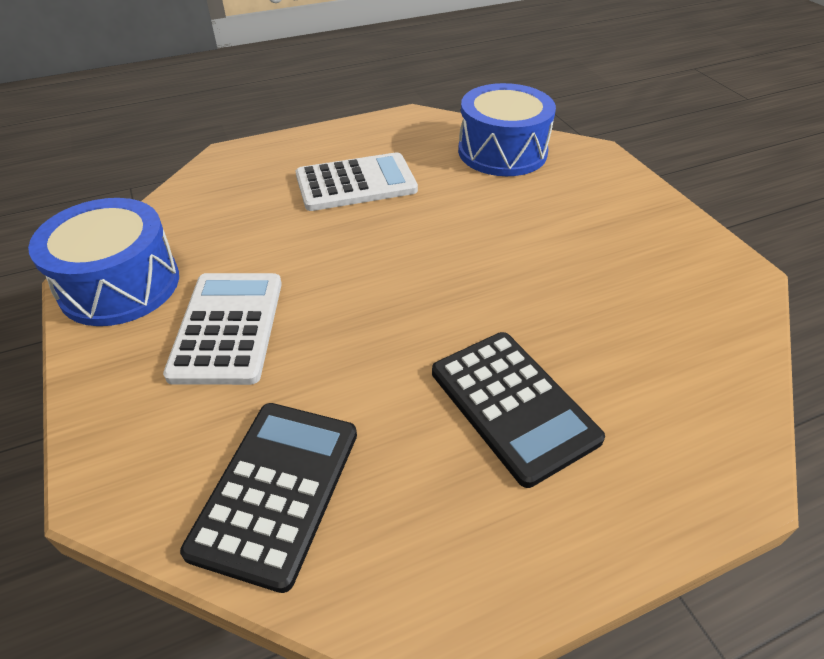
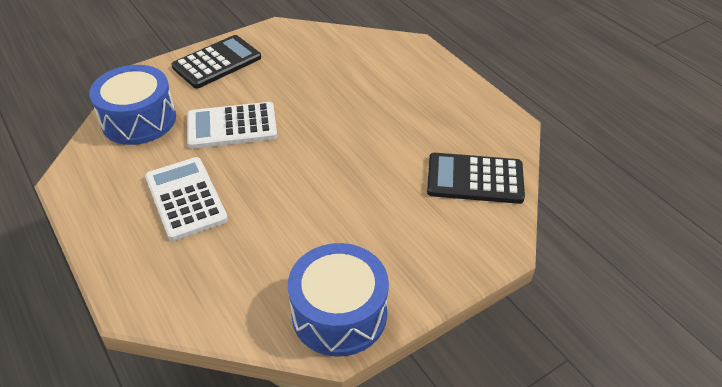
camera: 100 degrees left, 0 degrees up
(228, 327) = (369, 232): white calculator -> white calculator (232, 126)
(512, 405) = (395, 105): black calculator -> black calculator (217, 62)

